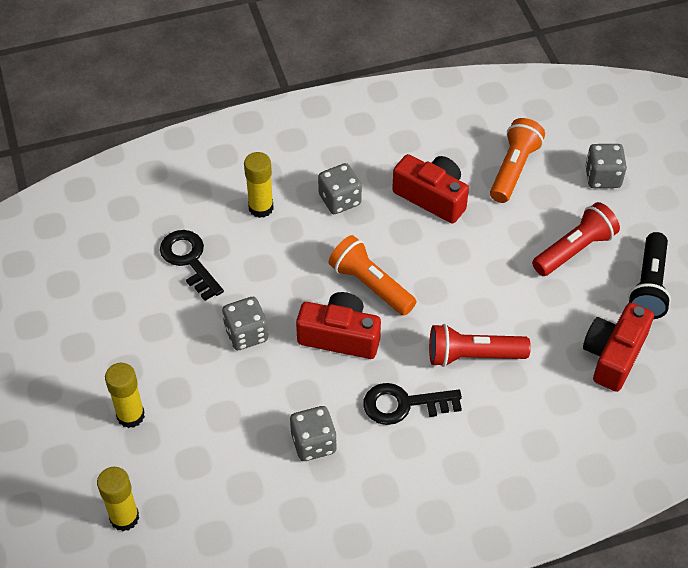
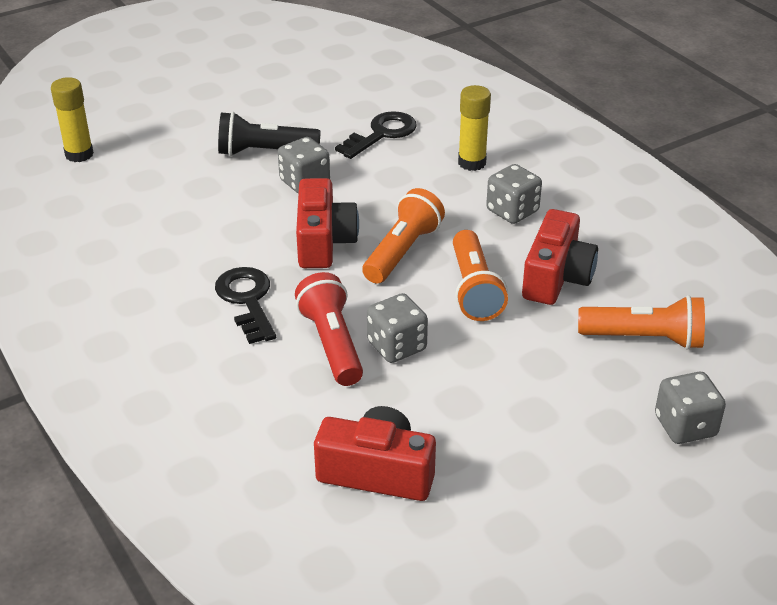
camera: 75 degrees right, 15 degrees down
(130, 415) = (189, 137): yellow glue stick -> none
(313, 443) = (182, 246): grey dice -> grey dice (396, 346)
(433, 251) = (474, 290): none -> orange flashlight
(575, 249) = (539, 413): red flashlight -> none
(648, 286) = (511, 497): black flashlight -> black flashlight (264, 152)

